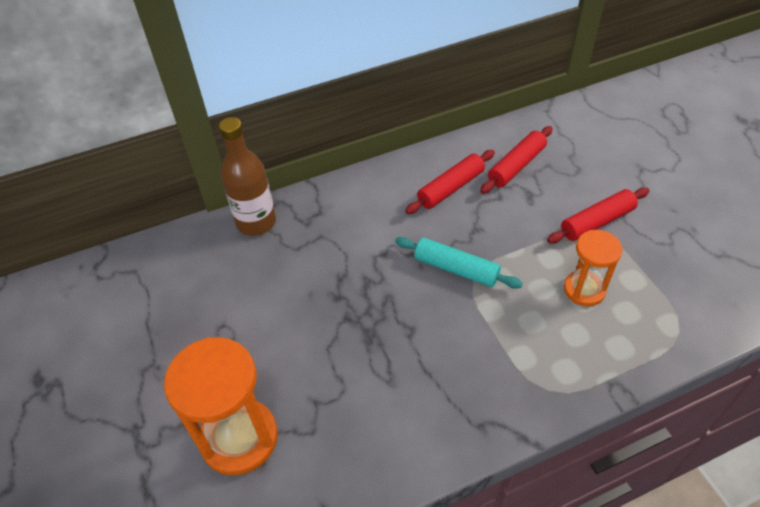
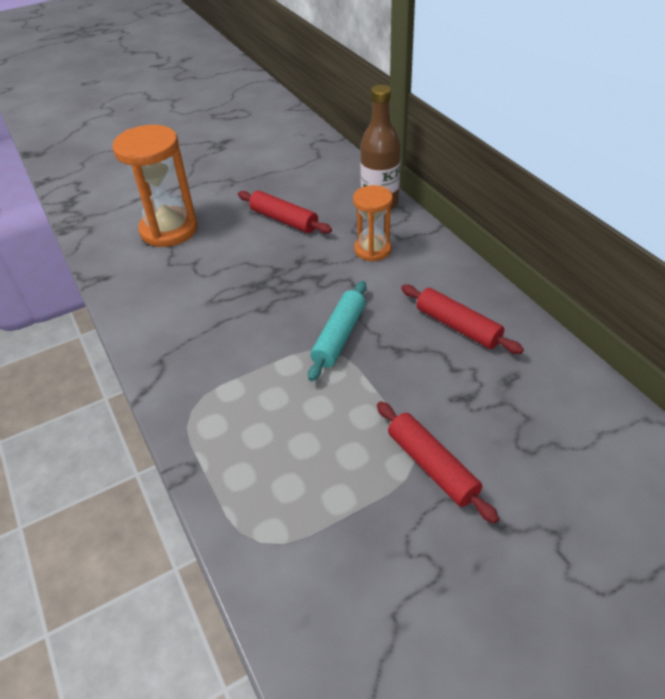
camera: 85 degrees right, 5 degrees down
(516, 166) = (514, 384): red rolling pin -> red rolling pin (284, 220)
(584, 290) = (319, 446): orange hourglass -> orange hourglass (372, 249)

